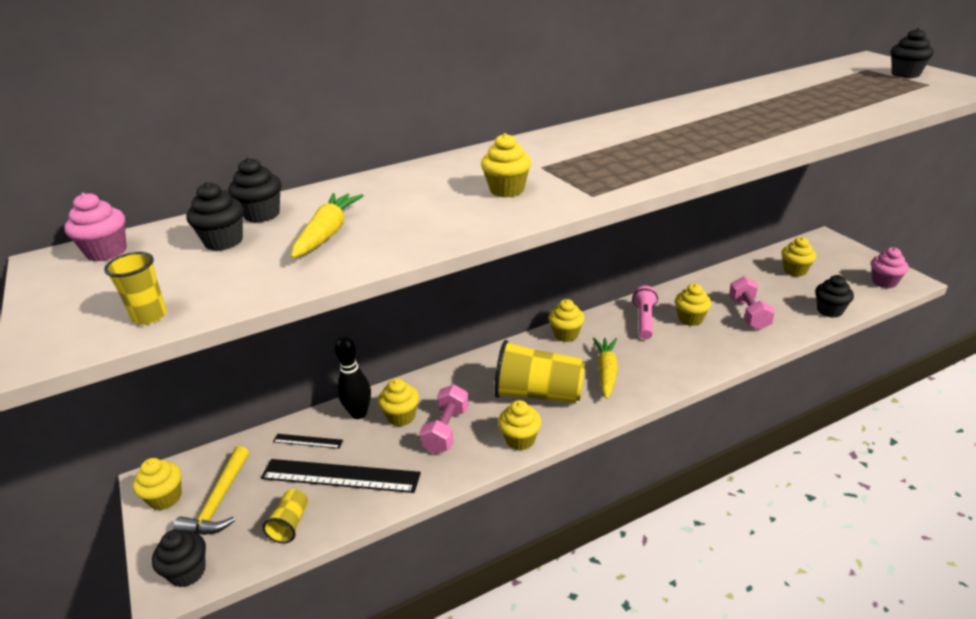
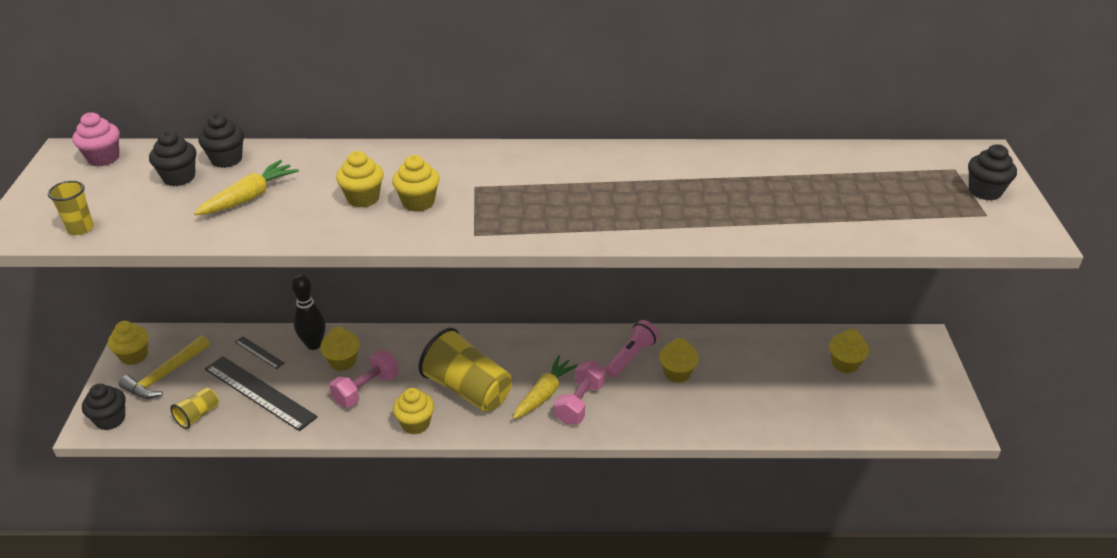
camera: 25 degrees right, 5 degrees up
(566, 334) = (545, 341): yellow cupcake -> yellow cupcake (363, 198)
(749, 314) = (740, 392): pink dumbbell -> pink dumbbell (579, 403)
(829, 310) = (829, 423): black cupcake -> none
(884, 282) = (929, 416): pink cupcake -> none

